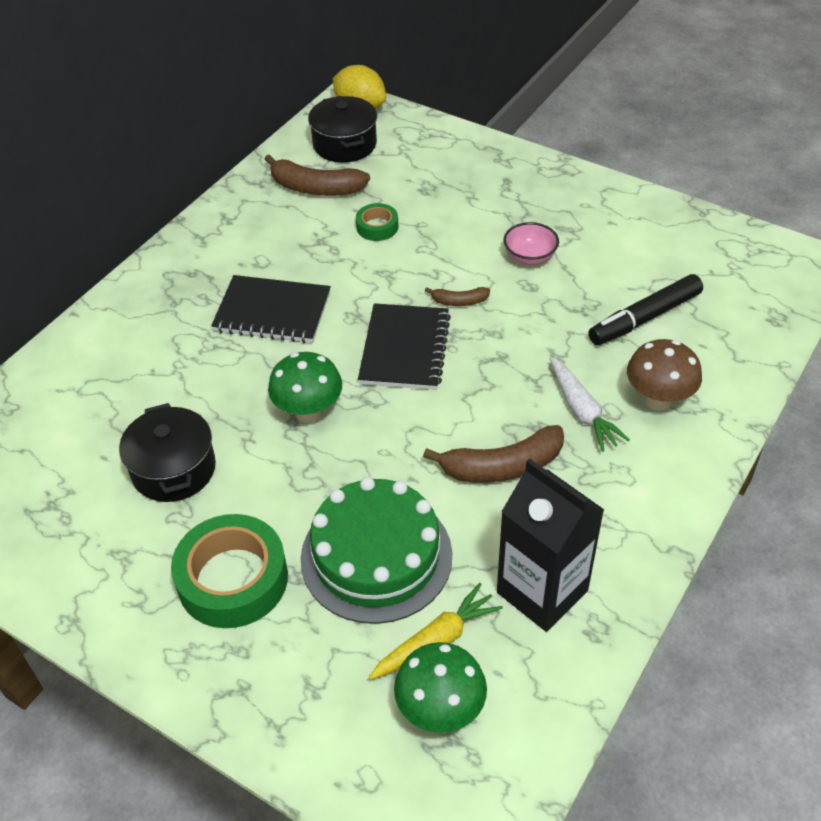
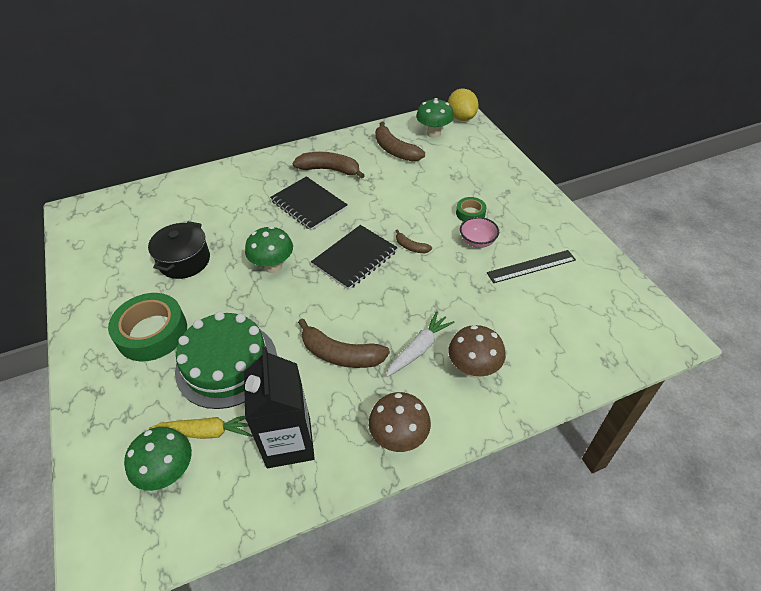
camera: 35 degrees right, 0 degrees up
(252, 253) = (329, 170): none -> brown banana
(345, 144) = (434, 133): black pot -> green mushroom
(377, 227) = (407, 185): green tape -> green tape (470, 213)
(582, 411) = (419, 348): white carrot -> white carrot turned 150 degrees counterclockwise
(614, 257) = (531, 266): none -> black ruler
(645, 318) = (515, 313): black marker -> none
(652, 513) = (399, 438): none -> brown mushroom

